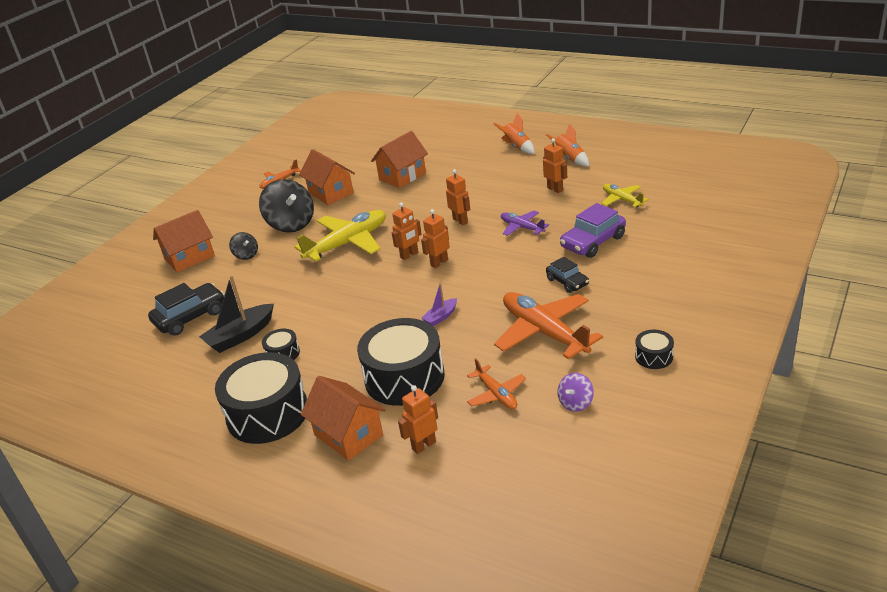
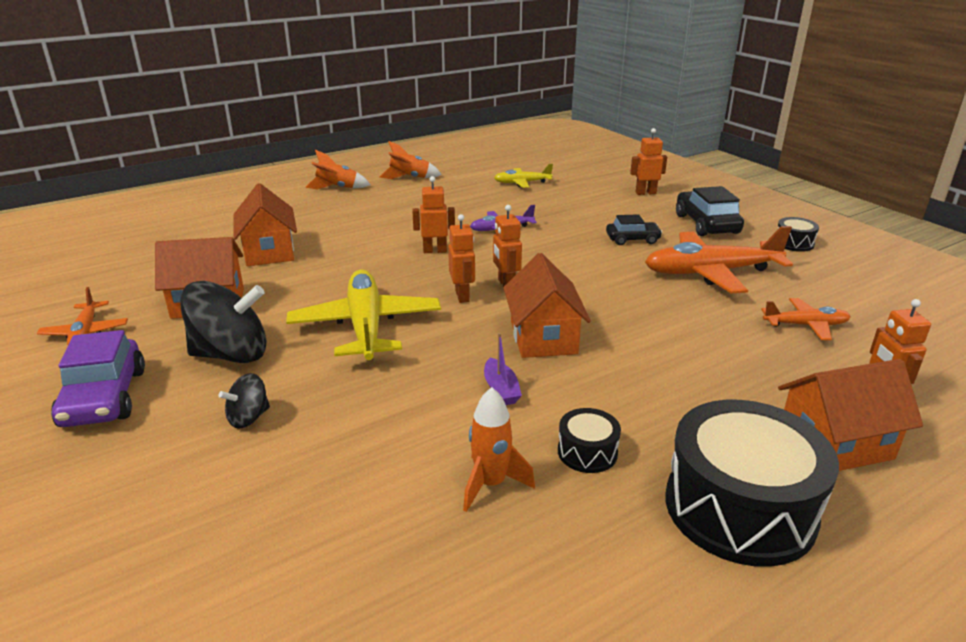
camera: 65 degrees left, 5 degrees down
(189, 257) = (143, 485): orange house -> orange house (543, 337)
(190, 317) = (357, 533): black car -> black car (706, 224)
(240, 336) = (491, 484): black boat -> orange rocket
(246, 255) = (248, 418): black spinning top -> black spinning top turned 150 degrees clockwise
(404, 377) = (731, 370): black drum -> none
(441, 317) = (623, 314): purple boat -> purple boat (501, 389)
(555, 189) = (454, 198): orange robot -> orange robot (645, 193)
(575, 403) = (846, 293): purple spinning top -> none
(593, 242) = (577, 211): purple car -> purple car (104, 398)

